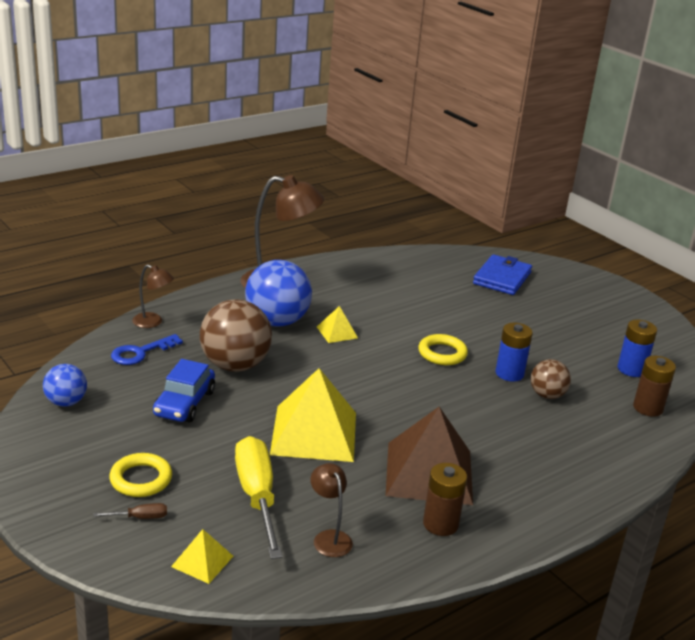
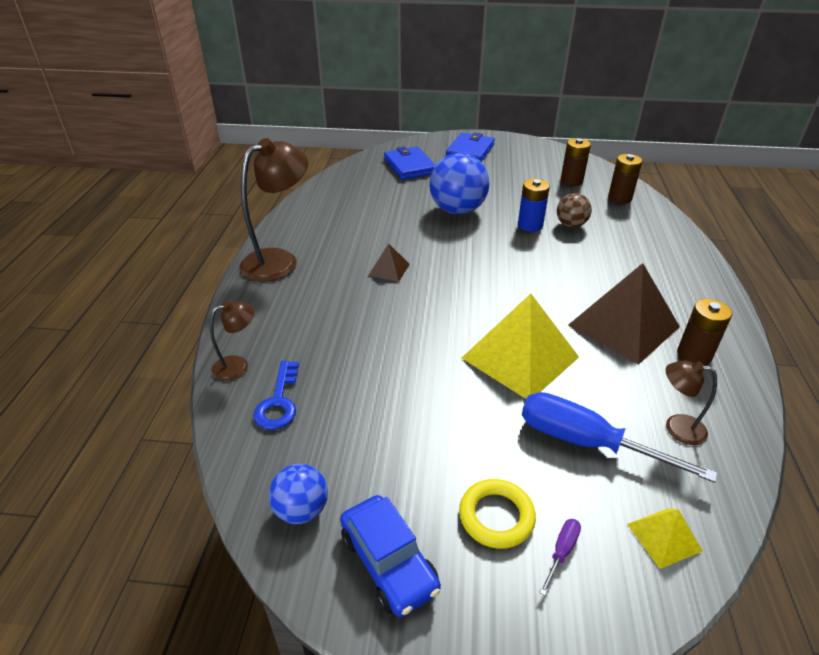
camera: 45 degrees left, 10 degrees up
(140, 517) = (561, 551): brown screwdriver -> purple screwdriver
(184, 403) = (398, 415): blue car -> blue car (388, 562)
(235, 365) = (372, 350): brown ball -> none
(257, 496) = (586, 442): yellow screwdriver -> blue screwdriver
(277, 321) = (334, 291): blue ball -> blue ball (457, 210)
(337, 332) = (389, 269): yellow pyramid -> brown pyramid
(442, 353) = (475, 238): yellow ring -> none
(585, 296) = (470, 151): none -> blue wallet
(631, 369) = (571, 181): blue battery -> brown battery

